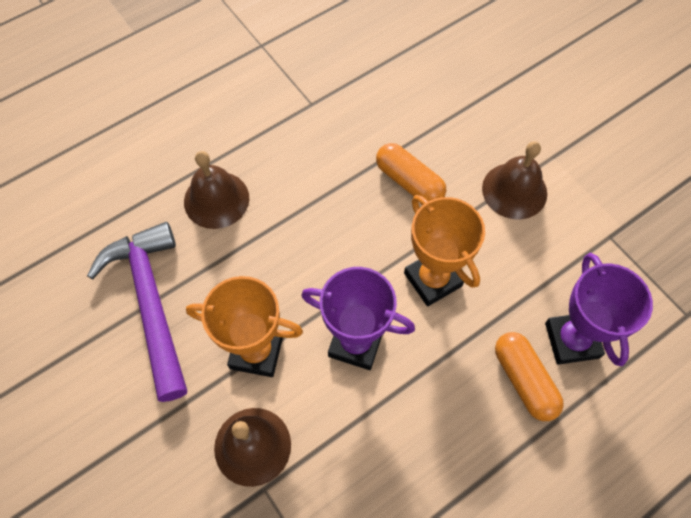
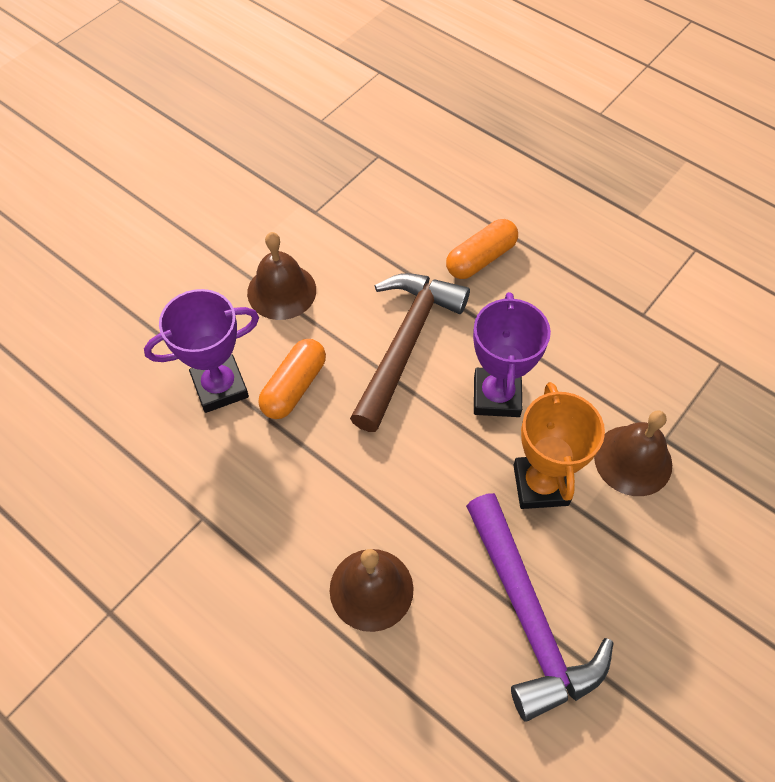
camera: 105 degrees left, 5 degrees down
(151, 303) = (528, 617): purple hammer -> purple hammer turned 75 degrees counterclockwise
(432, 279) = (405, 344): orange trophy -> brown hammer
(571, 340) = (430, 229): purple trophy -> purple trophy (220, 387)

